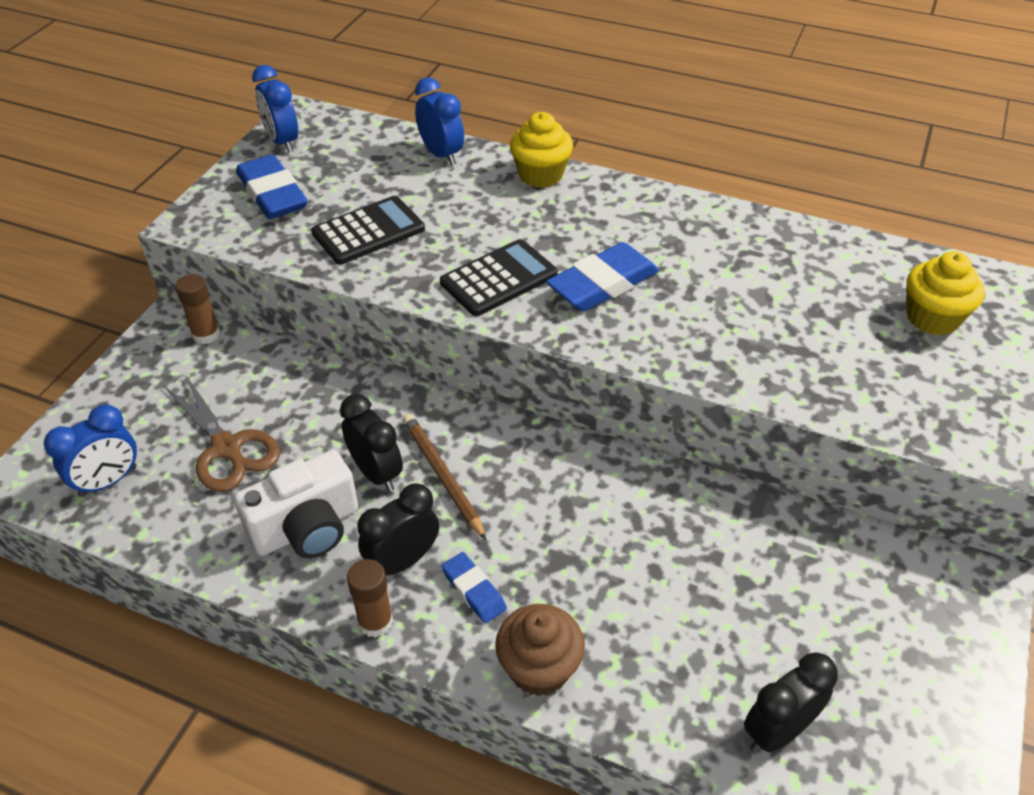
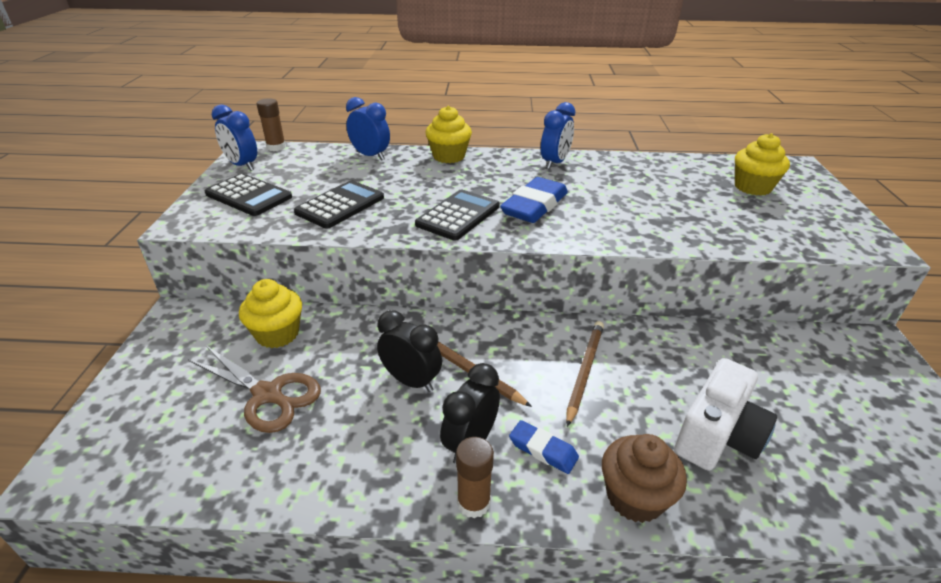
camera: 20 degrees left, 10 degrees down
(108, 481) = (157, 452): blue clock -> blue clock (554, 163)
(206, 334) = (214, 314): brown glue stick -> brown glue stick (276, 147)
(261, 377) = (277, 334): none -> yellow cupcake
(272, 194) = (249, 196): blue eraser -> black calculator
(307, 528) = (371, 440): white camera -> white camera (717, 436)
(573, 514) = (584, 371): none -> brown pencil
(778, 730) = (842, 486): black clock -> none

